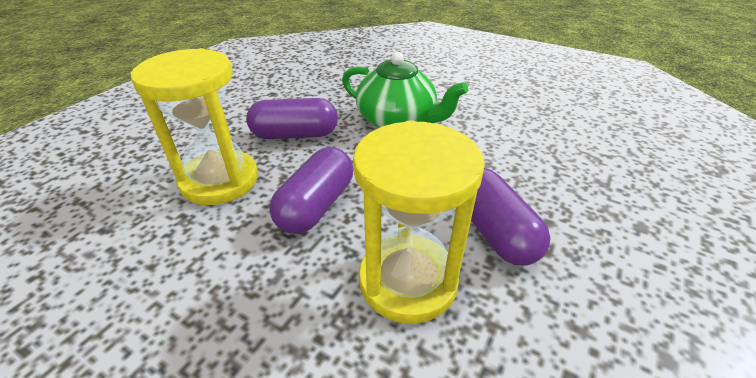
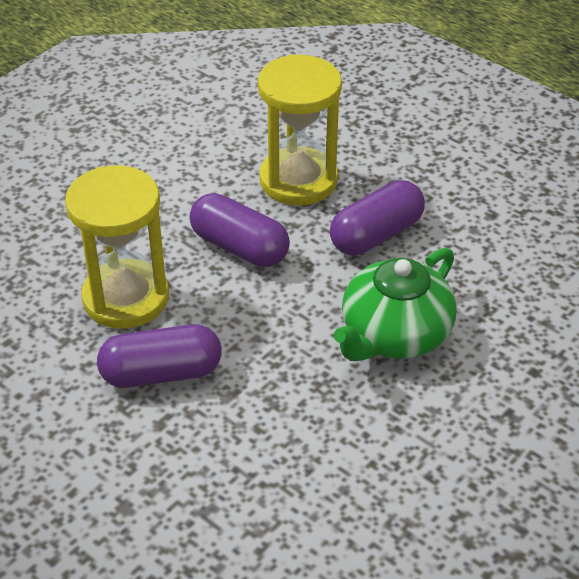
camera: 100 degrees right, 5 degrees up
(295, 135) = (376, 234): purple capsule -> purple capsule turned 45 degrees clockwise

